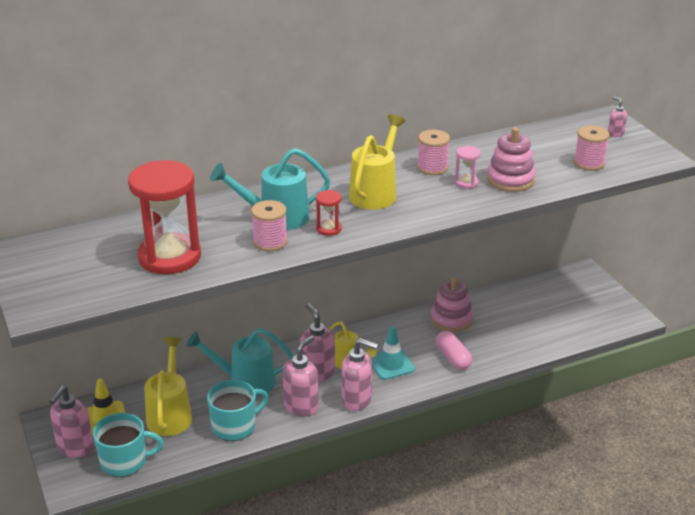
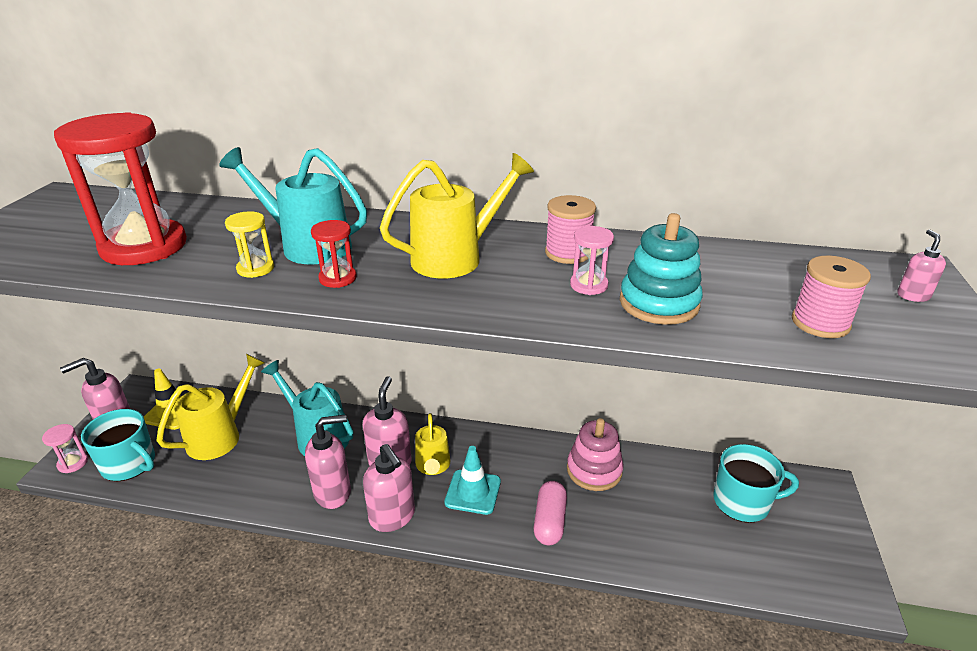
camera: 35 degrees right, 0 degrees up
(76, 482) = (73, 463): none -> pink hourglass
(235, 426) = (252, 480): turquoise mug -> turquoise mug (742, 502)
(270, 242) = (255, 268): pink spool -> yellow hourglass
(510, 180) = (659, 303): pink stacking toy -> turquoise stacking toy

